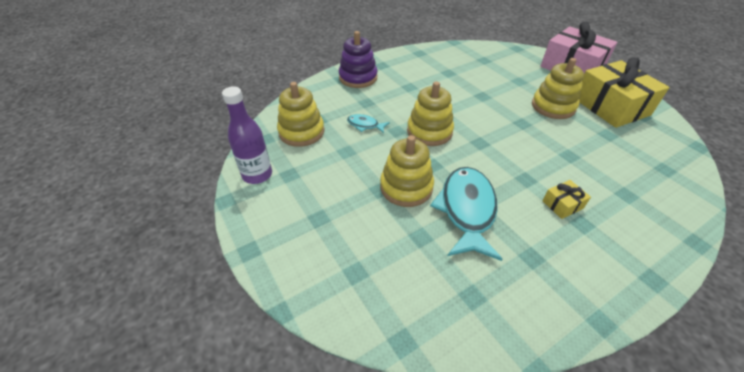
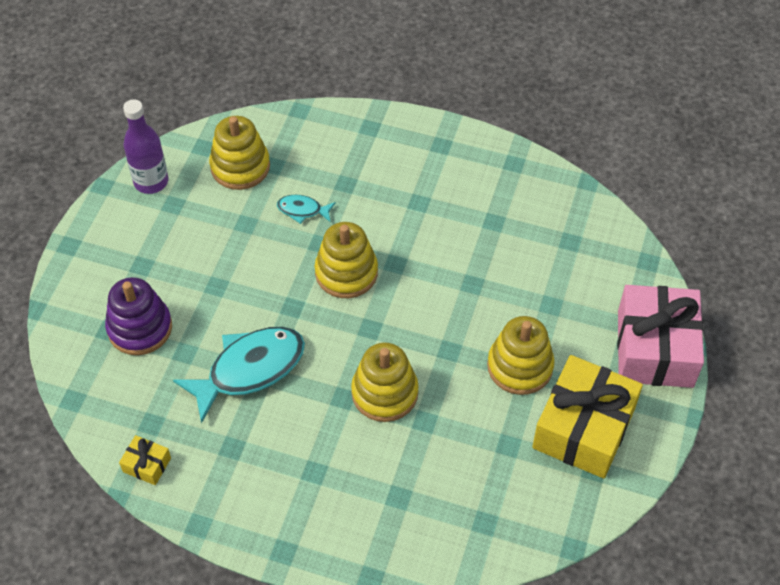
camera: 50 degrees right, 10 degrees up
(358, 78) = (388, 142): purple stacking toy -> purple stacking toy (140, 328)
(365, 125) = (302, 210): turquoise fish -> turquoise fish turned 60 degrees counterclockwise
(406, 187) = (238, 304): yellow stacking toy -> yellow stacking toy (384, 393)
(562, 204) = (329, 445): yellow gift -> yellow gift (147, 465)

